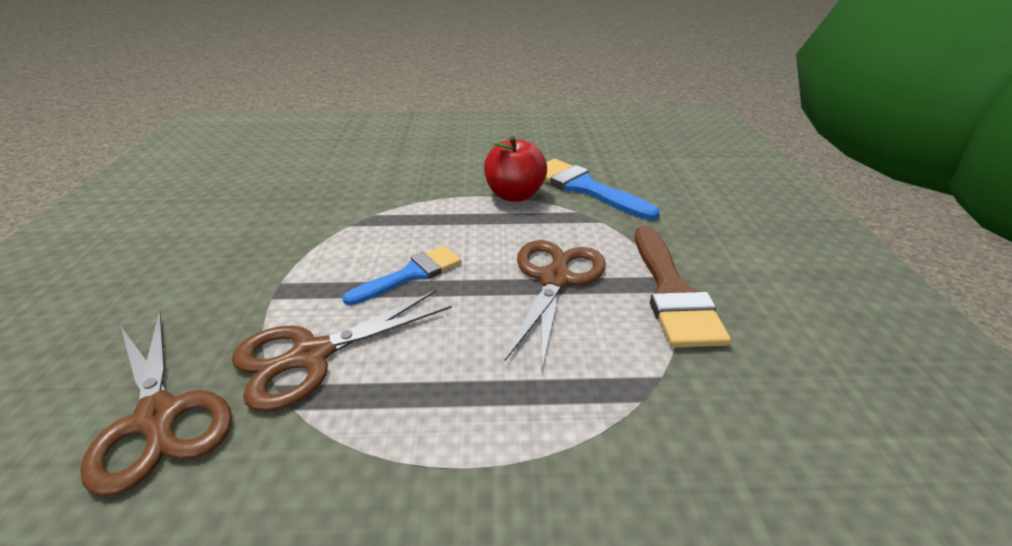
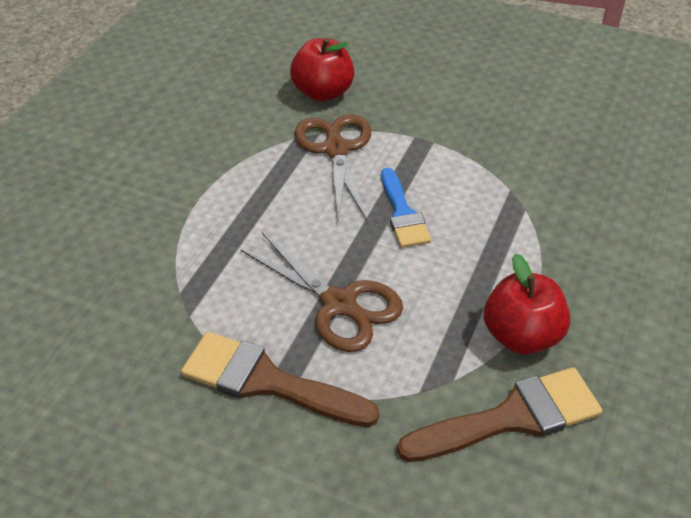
camera: 115 degrees right, 10 degrees up
(159, 418) = (323, 92): brown scissors -> red apple
(584, 188) = (512, 417): blue brush -> brown brush

